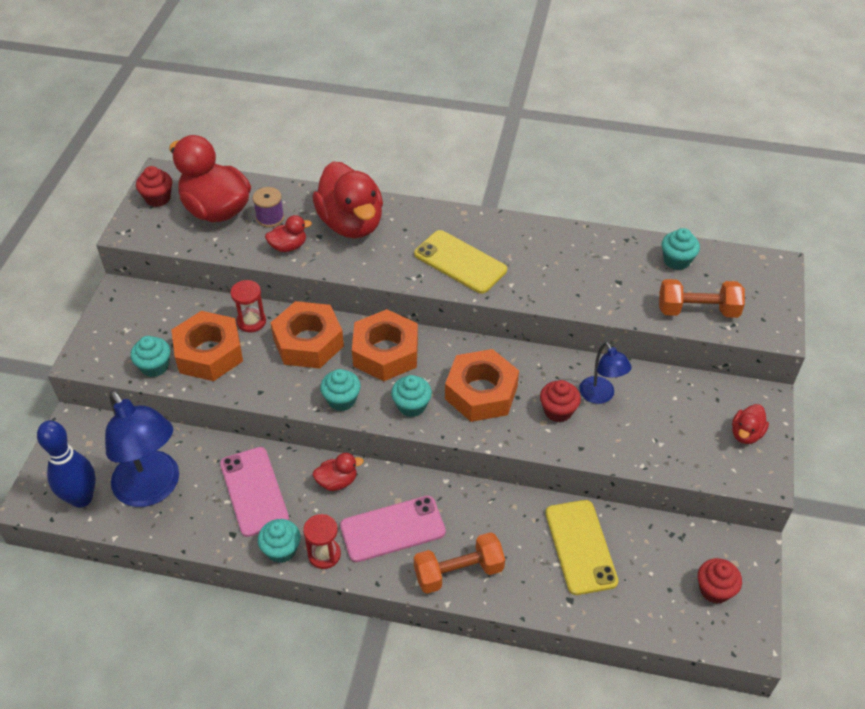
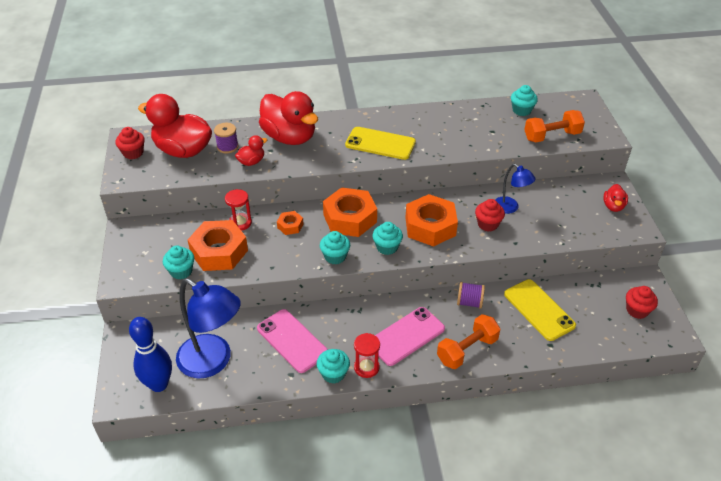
camera: 20 degrees left, 5 degrees down
(308, 342) = (290, 226): orange nut -> orange nut, size x0.48
(337, 481) = (350, 316): red duck -> none
(495, 508) = (469, 302): none -> purple spool

